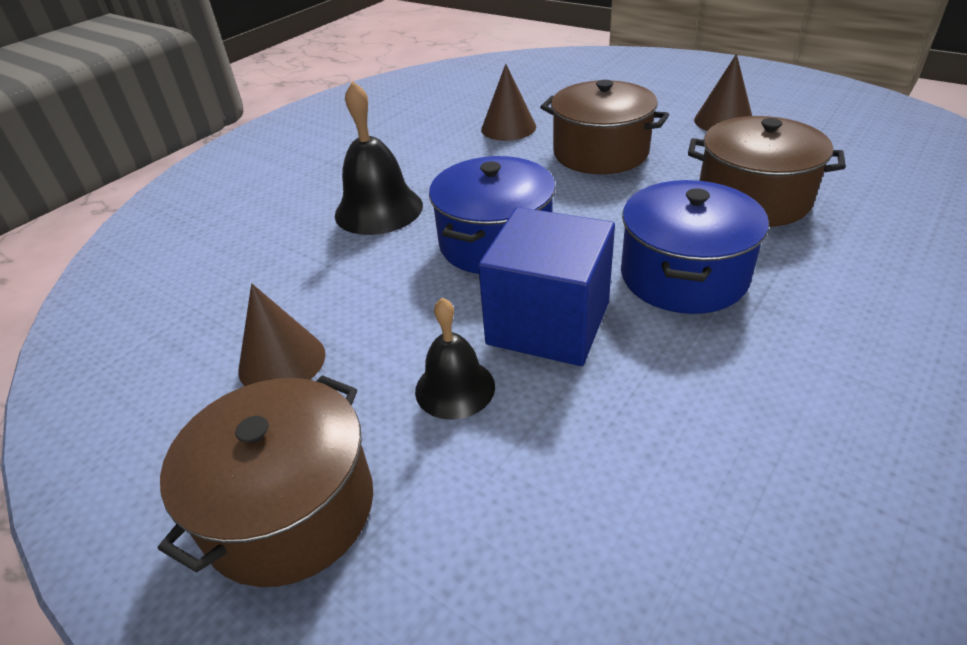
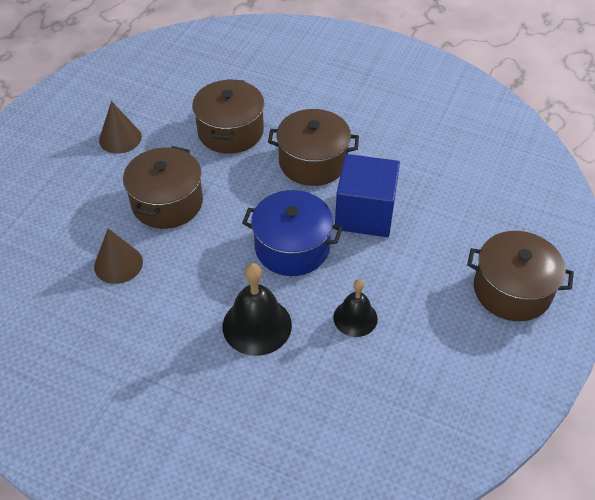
camera: 105 degrees left, 10 degrees up
(282, 361) = (427, 328): brown cone -> none
(455, 388) = (422, 244): black bell -> black bell (355, 318)
(683, 275) = (313, 162): blue pot -> brown pot

